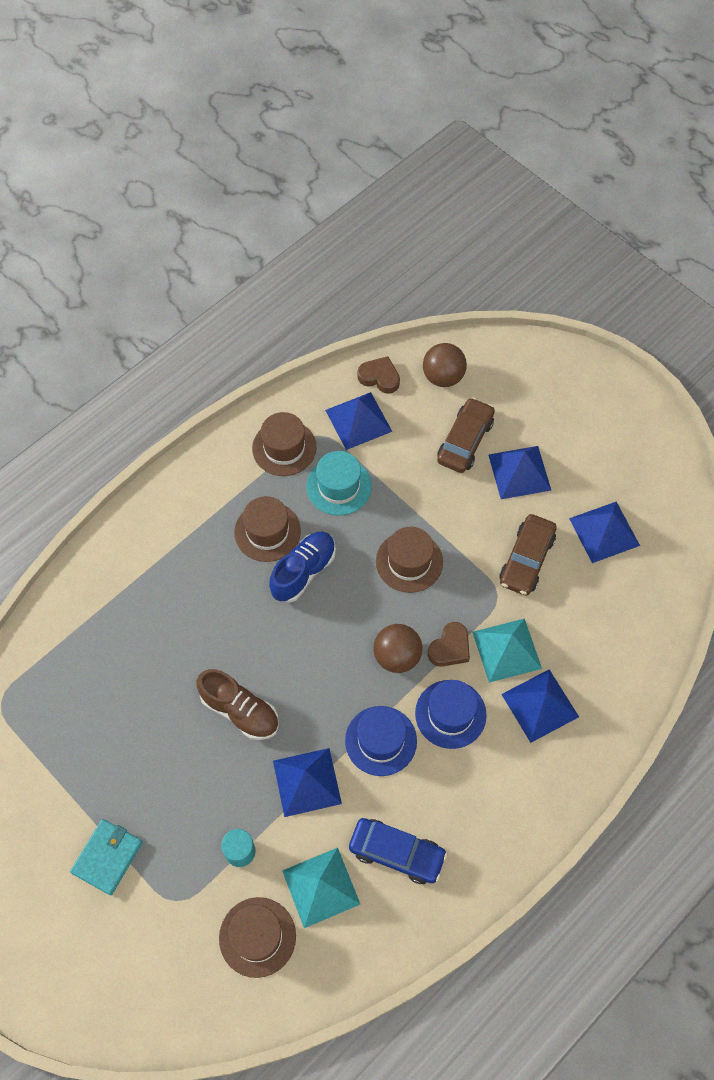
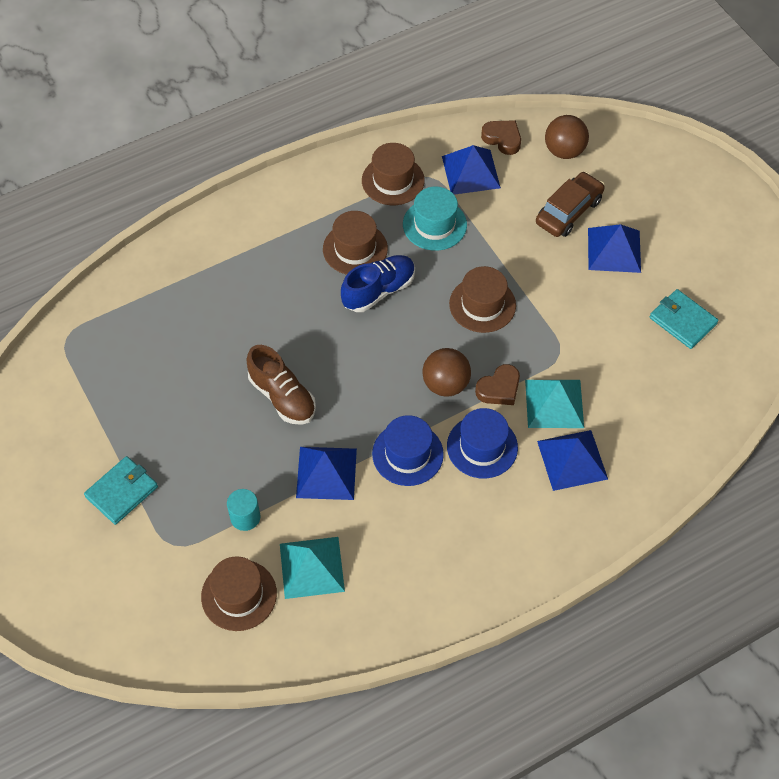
camera: 15 degrees right, 5 degrees down
(396, 853) = (393, 556): blue car -> none
(526, 559) = (597, 328): brown car -> none
(604, 532) = (682, 321): blue pyramid -> turquoise wallet

